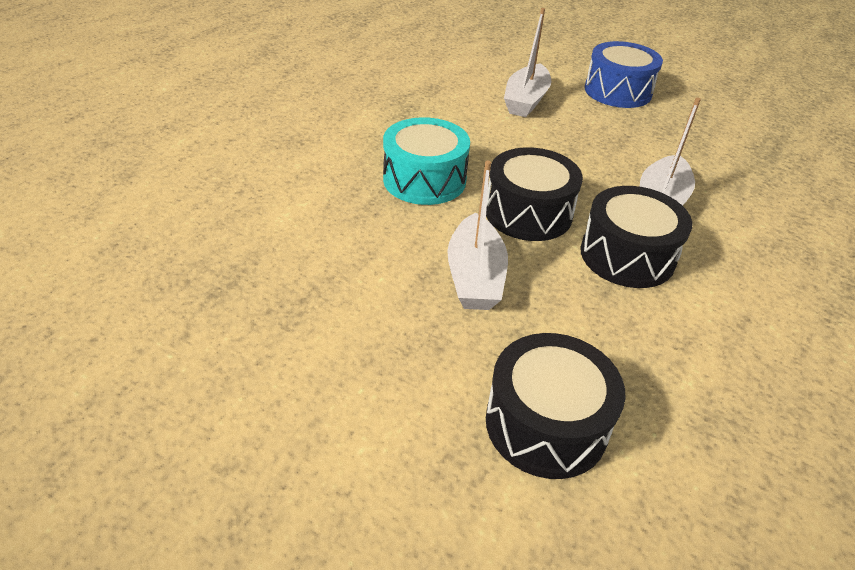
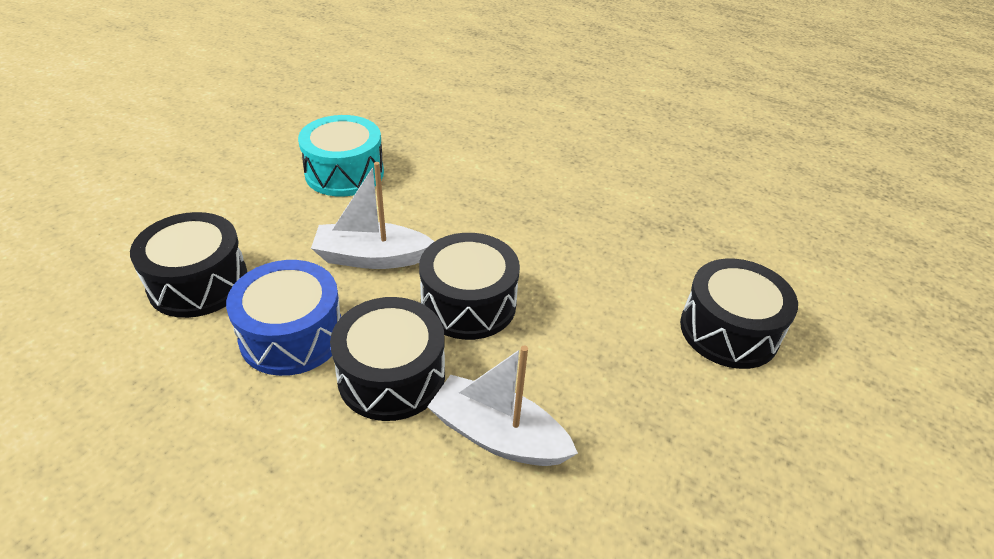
camera: 90 degrees right, 0 degrees up
(424, 180) = (521, 233): turquoise drum -> turquoise drum (344, 173)
(525, 101) = (729, 330): white boat -> black drum
(617, 91) = (816, 453): blue drum -> blue drum (292, 335)

